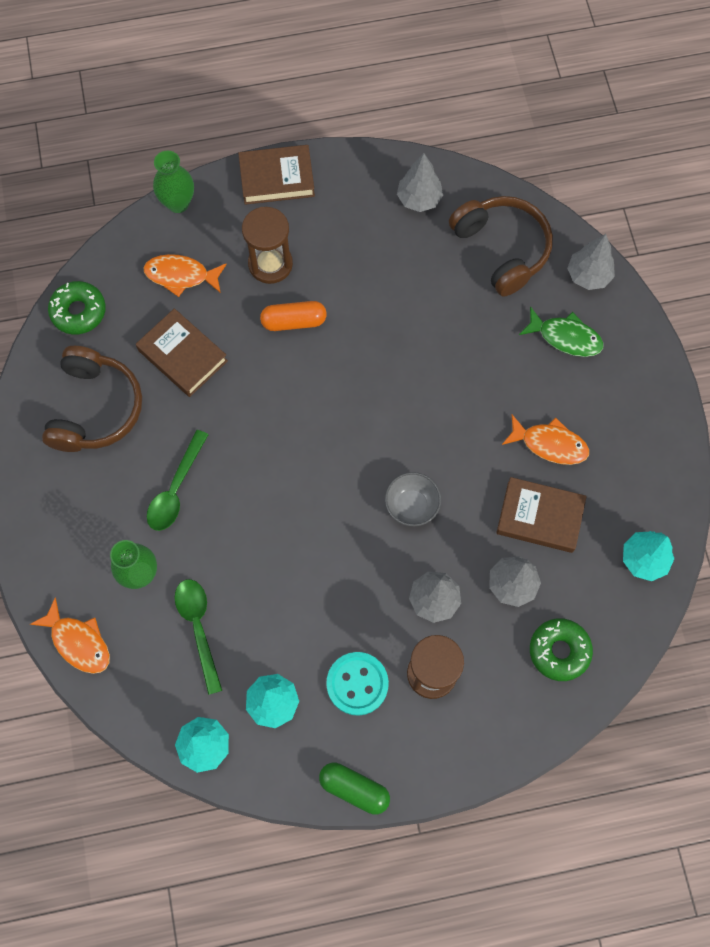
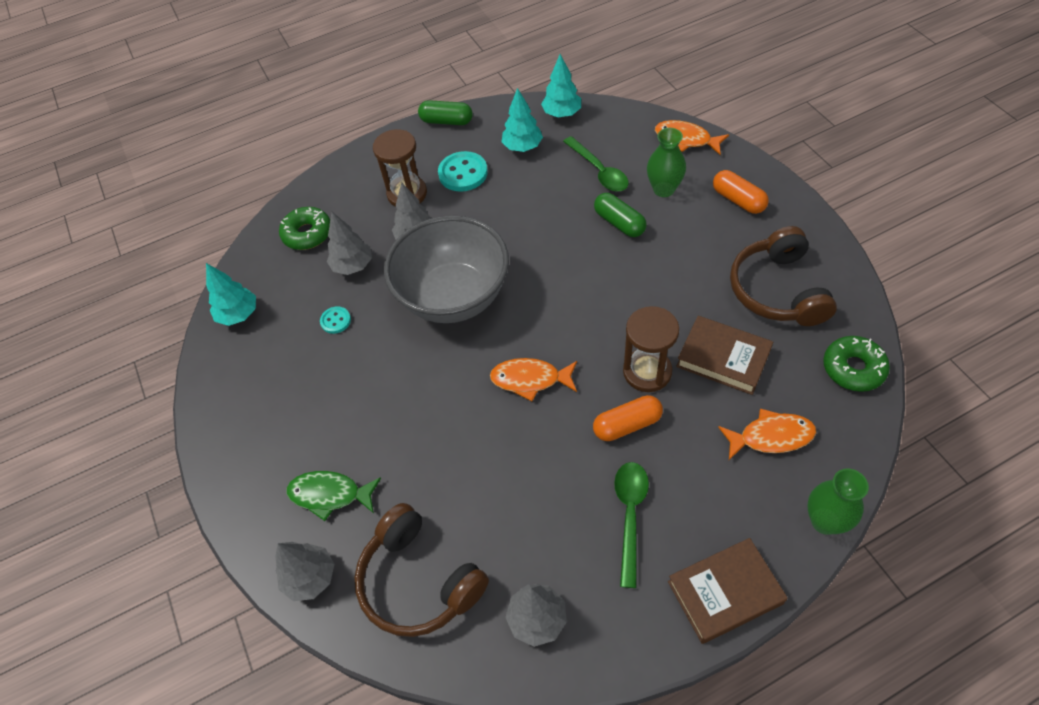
camera: 170 degrees right, 15 degrees down
(70, 530) = (738, 200): none -> orange capsule
(176, 489) = (667, 251): green spoon -> green spoon (630, 515)
(208, 543) = (619, 223): none -> green capsule
(270, 264) = (681, 479): brown hourglass -> brown hourglass (647, 372)
(411, 506) = (454, 297): grey bowl -> grey bowl, size x2.30
(540, 517) = (335, 321): brown book -> turquoise button
(549, 444) = (334, 383): orange fish -> orange fish (530, 379)

